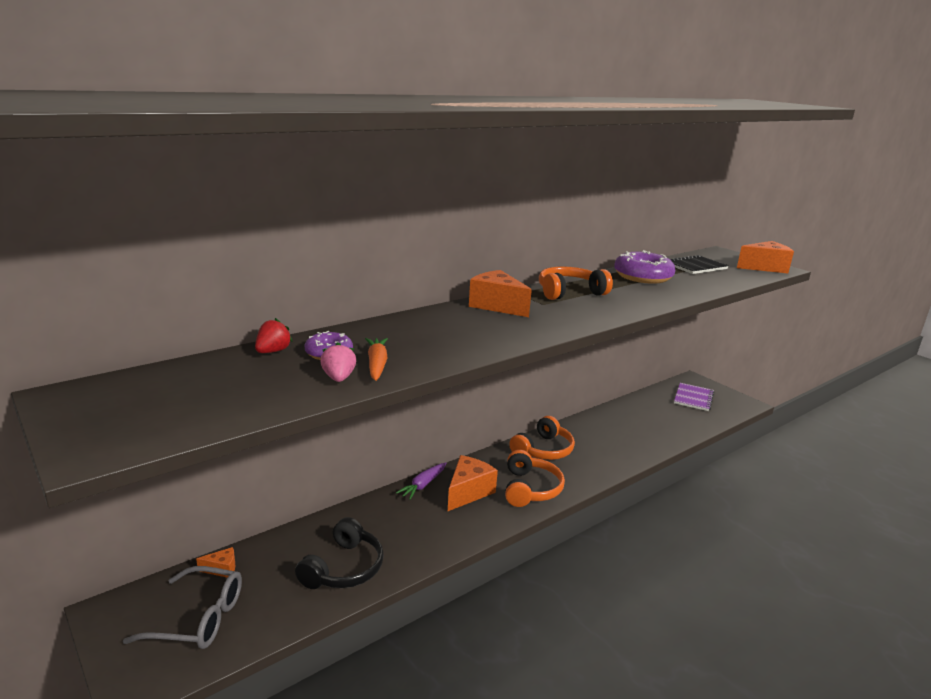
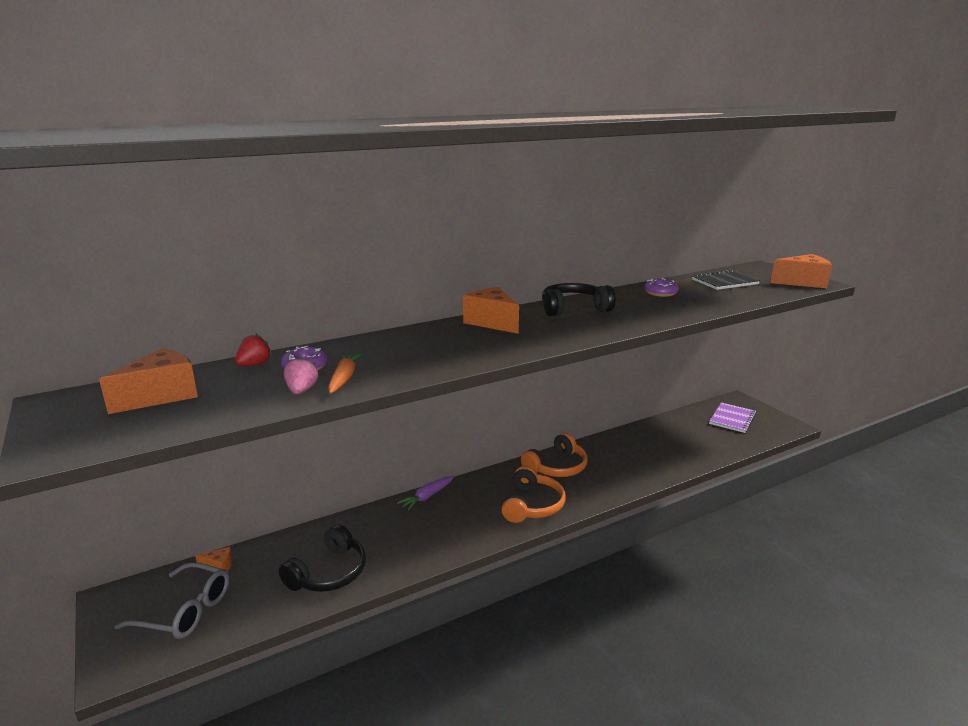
camera: 10 degrees right, 0 degrees up
(468, 492) = (469, 506): orange cheese -> orange cheese (162, 395)
(569, 292) = (574, 309): orange headphones -> black headphones
(642, 277) = (660, 293): purple donut -> purple donut, size x0.55

